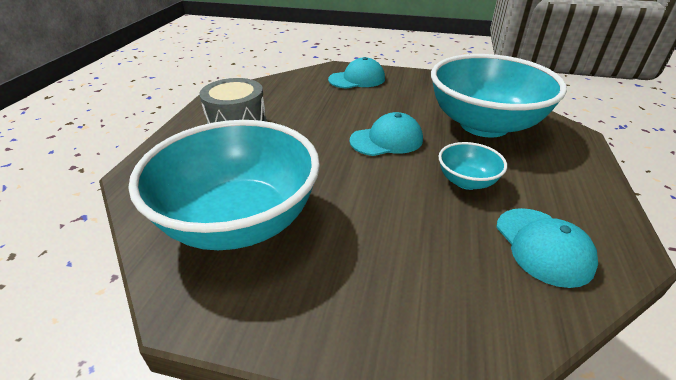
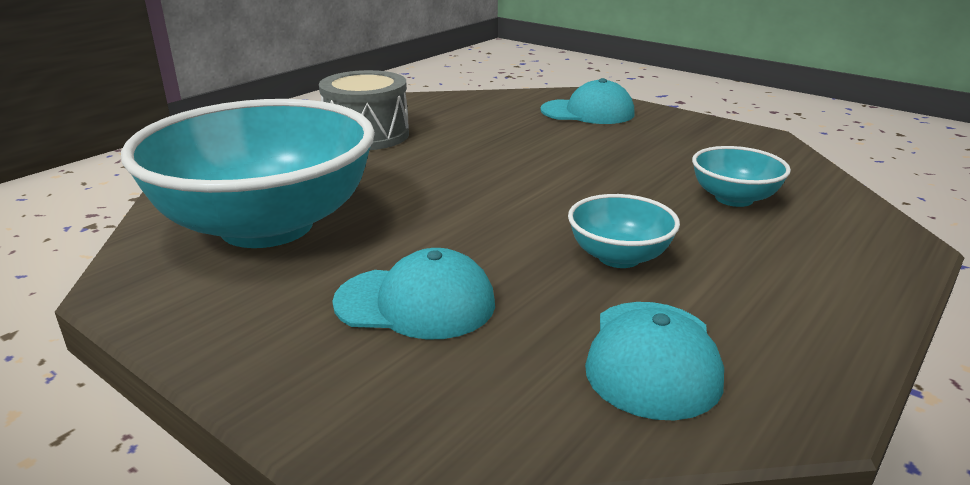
camera: 25 degrees right, 10 degrees down
(386, 140) = (551, 186): turquoise cap -> turquoise cap (416, 303)
(484, 125) = (734, 198): turquoise bowl -> turquoise bowl, size x0.44

